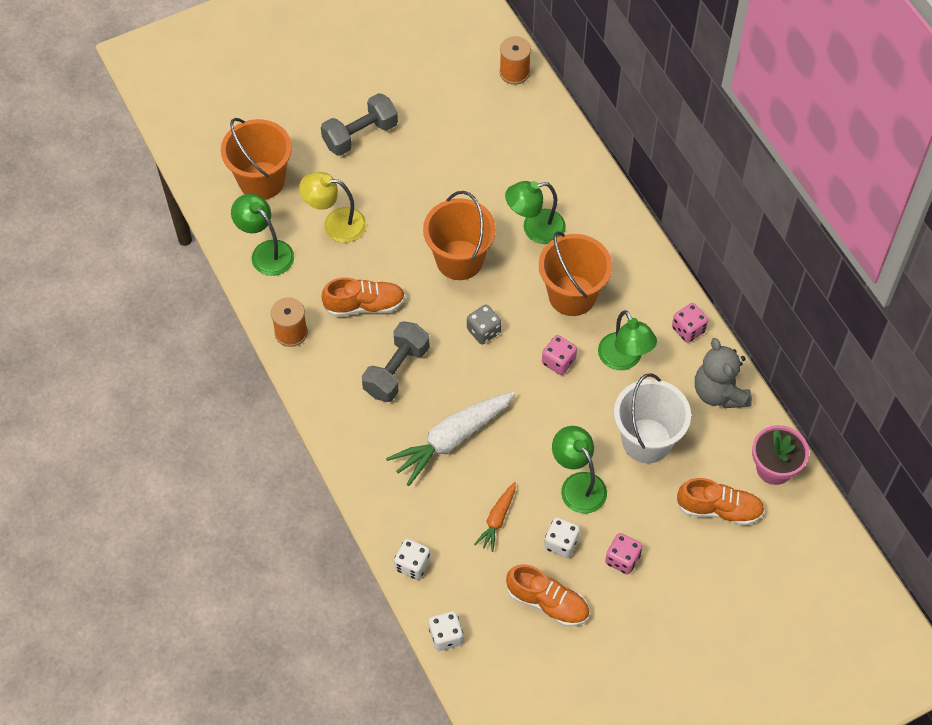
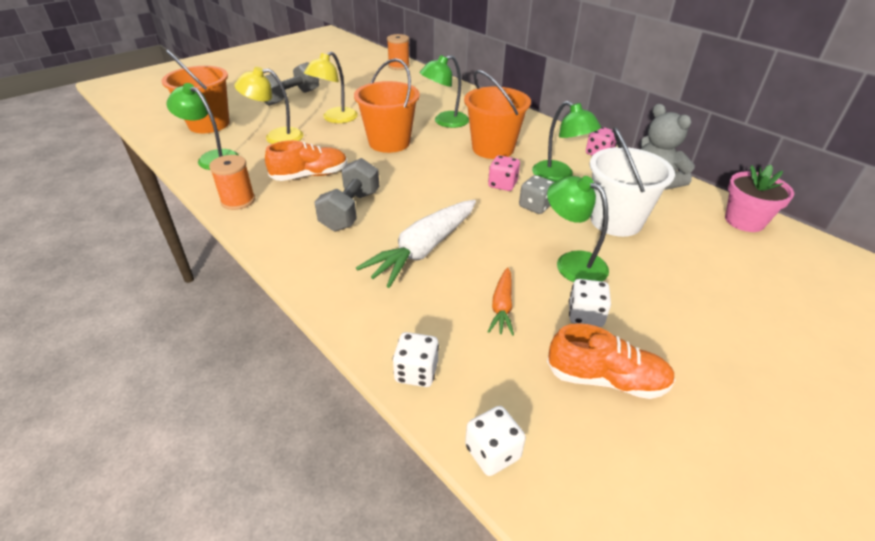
camera: 15 degrees left, 20 degrees down
(407, 196) = (335, 119): none -> yellow lamp
(483, 331) = (426, 176): grey dice -> grey dice (535, 206)
(622, 559) = (662, 317): pink dice -> none
(719, 509) = (723, 258): orange shoe -> none

